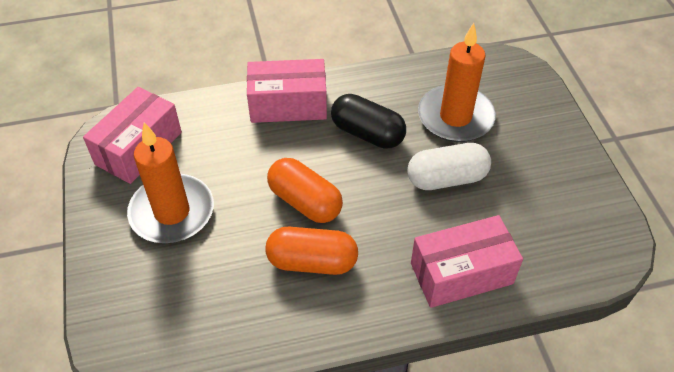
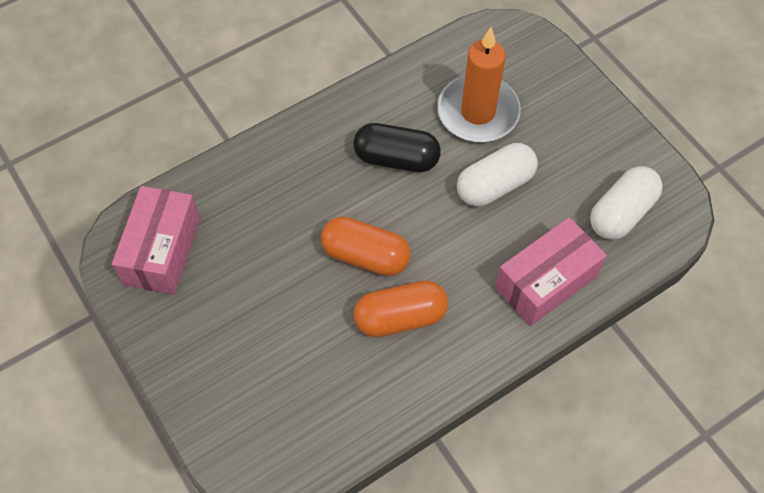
camera: 20 degrees left, 10 degrees up
(172, 212) = (234, 311): orange candle -> none
(288, 105) = (299, 150): pink box -> none
(559, 236) = (621, 213): none -> white capsule

